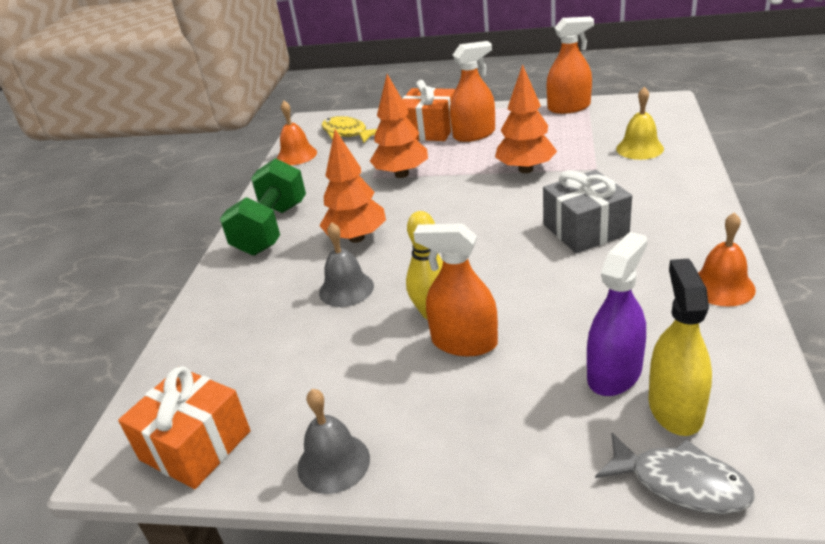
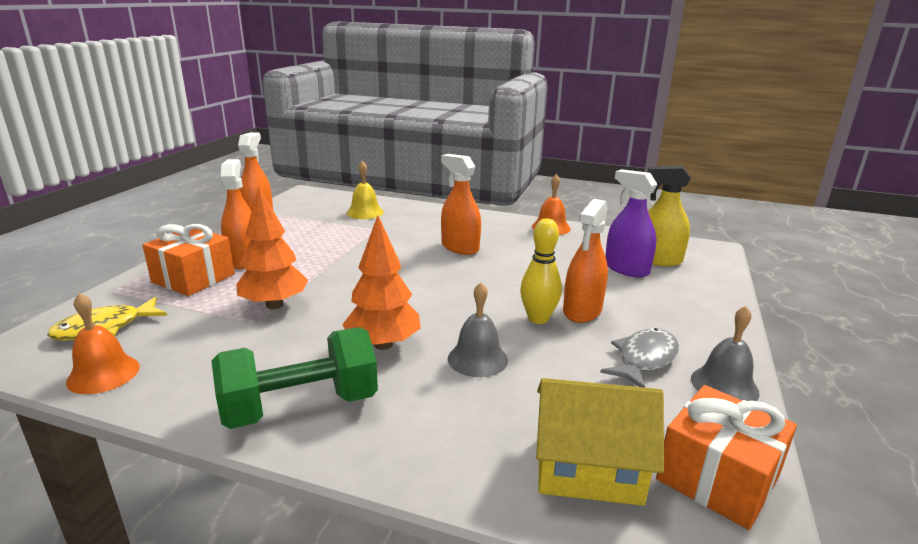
camera: 85 degrees left, 10 degrees down
(208, 368) = (588, 469): none -> yellow house
(271, 229) = (300, 406): green dumbbell -> green dumbbell turned 45 degrees counterclockwise
(525, 169) = (345, 250): orange tree -> none
(585, 229) = (460, 247): grey gift -> orange spray bottle
(680, 483) = (716, 270): grey fish -> grey fish (644, 359)

